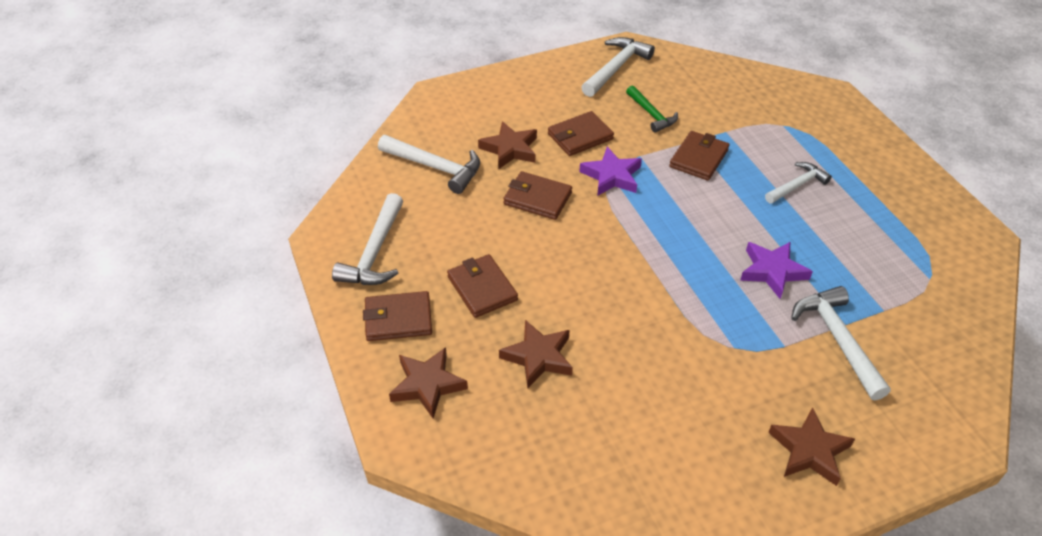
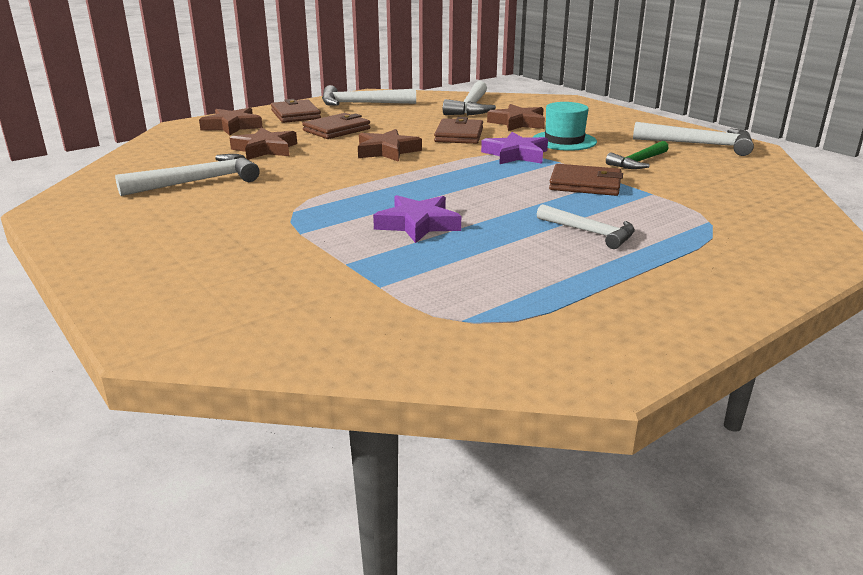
camera: 75 degrees right, 20 degrees down
(580, 136) = (564, 141): brown wallet -> turquoise hat
(809, 450) = (152, 248): brown star -> brown star (387, 151)
(838, 340) = (318, 260): white hammer -> white hammer (198, 181)

